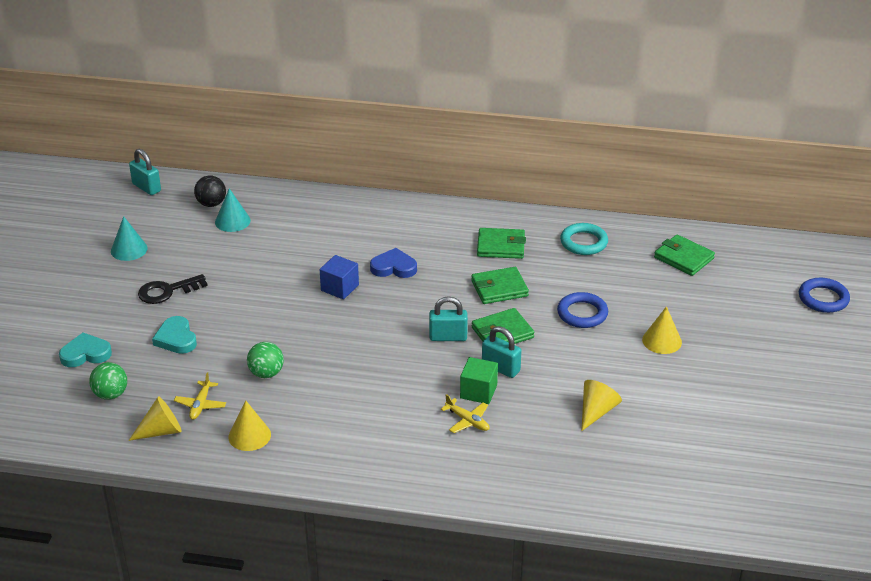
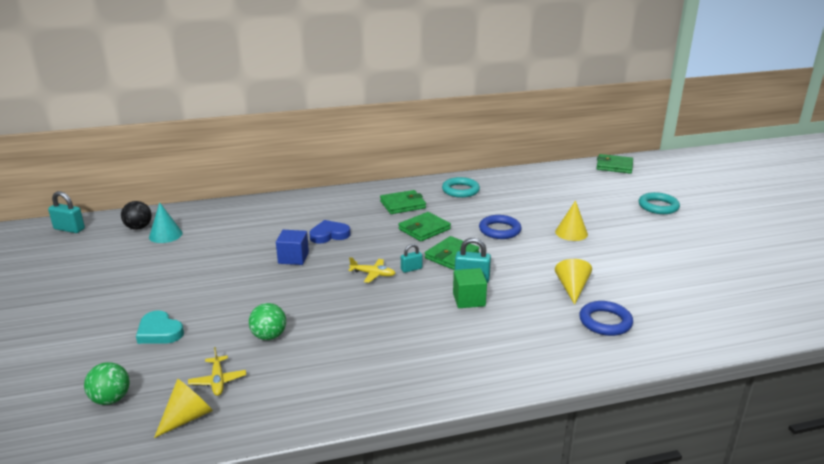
camera: 25 degrees left, 10 degrees down
(85, 354) = (64, 370): turquoise heart -> none
(129, 249) = (73, 275): turquoise cone -> none
(167, 291) = (129, 297): black key -> none
(249, 435) = (286, 393): yellow cone -> none
(448, 337) = (411, 269): turquoise padlock -> turquoise padlock, size x0.62
(467, 421) = (479, 323): yellow plane -> yellow plane (373, 274)
(683, 258) = (536, 184): green wallet -> green wallet (614, 166)
(807, 333) = (658, 206): none -> turquoise ring
(823, 298) = (646, 186): blue ring -> blue ring (605, 322)

